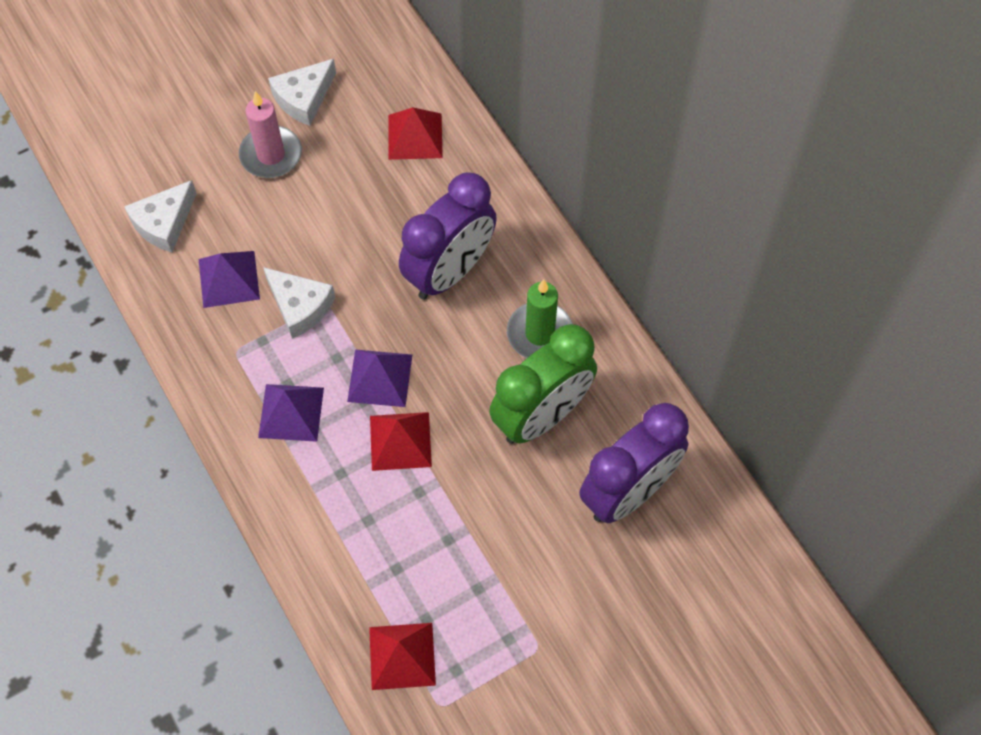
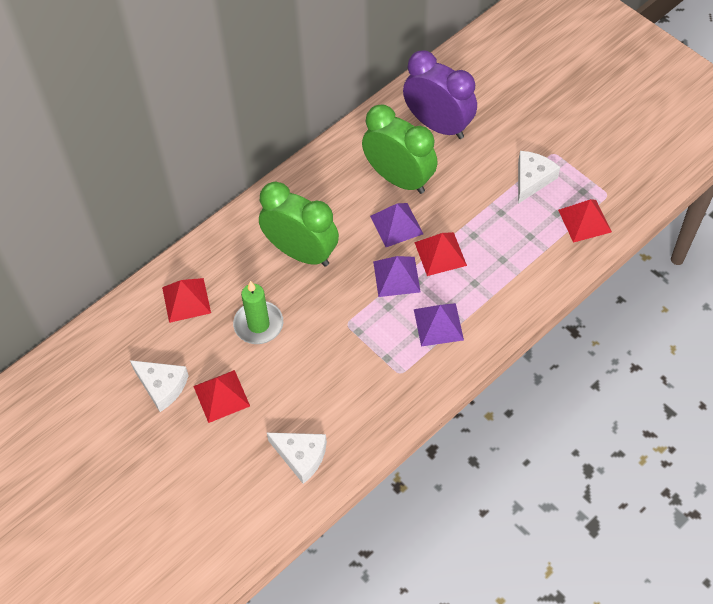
camera: 100 degrees left, 5 degrees down
(229, 279) = (340, 395): purple pyramid -> purple pyramid (396, 225)
(271, 155) = (221, 396): pink candle -> red pyramid
(300, 306) = (352, 340): white cheese -> white cheese (532, 179)
(450, 272) = (301, 252): purple clock -> green clock
(539, 333) = (338, 191): green candle -> green candle (258, 324)

